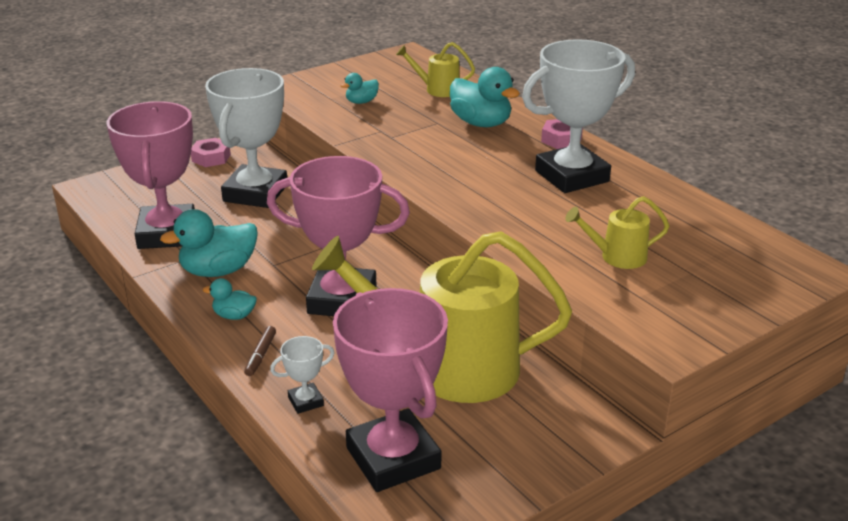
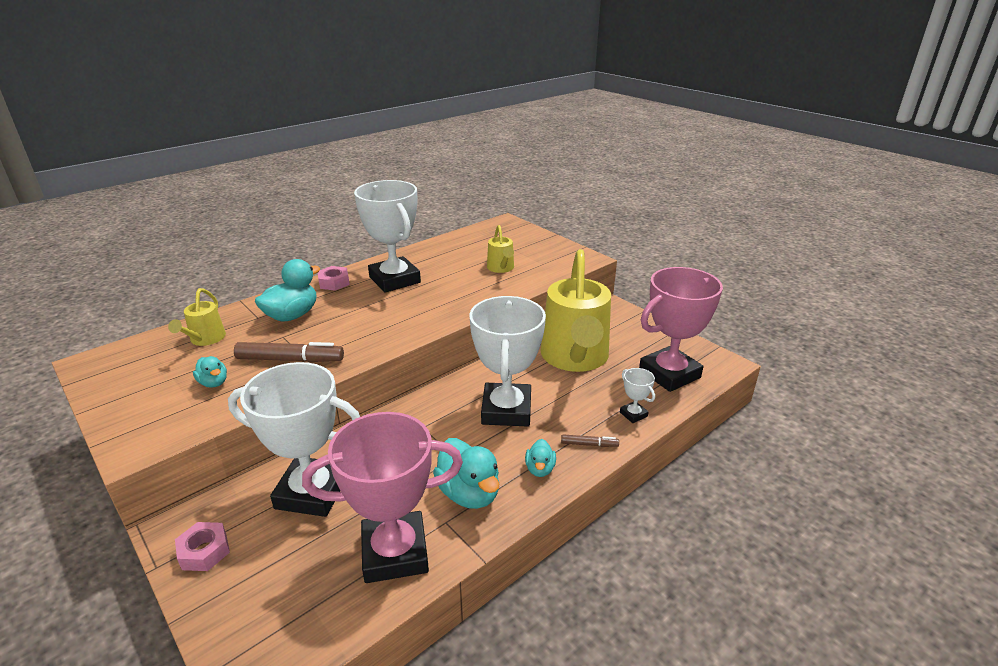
camera: 95 degrees left, 0 degrees up
(342, 300) = (506, 410): pink trophy -> white trophy
(391, 130) = (290, 360): none -> brown marker

